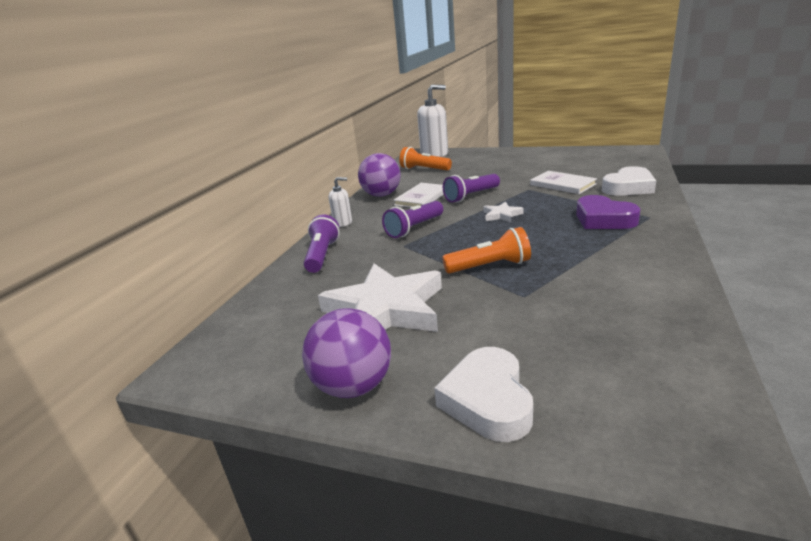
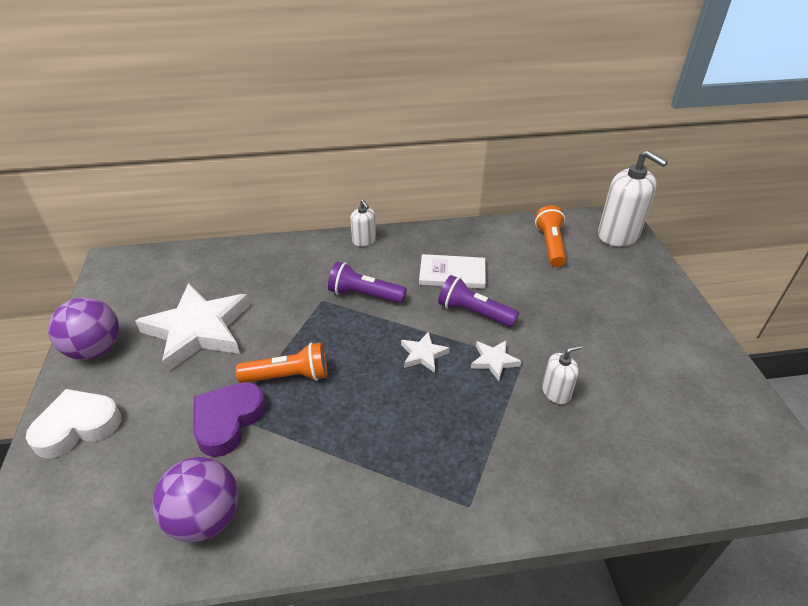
camera: 60 degrees right, 15 degrees up
(322, 255) = (289, 256): purple flashlight -> none
(381, 195) = (448, 240): purple ball -> purple ball (205, 518)
(490, 266) = (288, 376): orange flashlight -> orange flashlight turned 60 degrees counterclockwise
(524, 196) = (494, 361): none -> white star
(562, 184) = (556, 392): white book -> white soap dispenser
(603, 219) = (442, 454): purple heart -> purple heart (228, 421)
(628, 187) = (578, 471): white heart -> none

